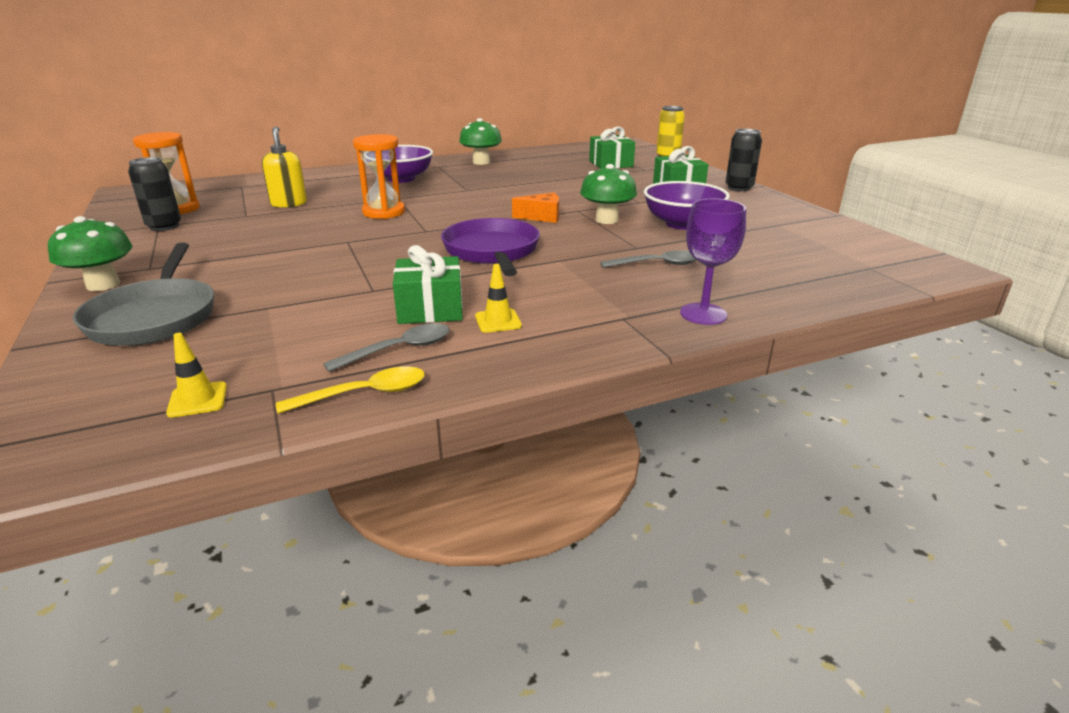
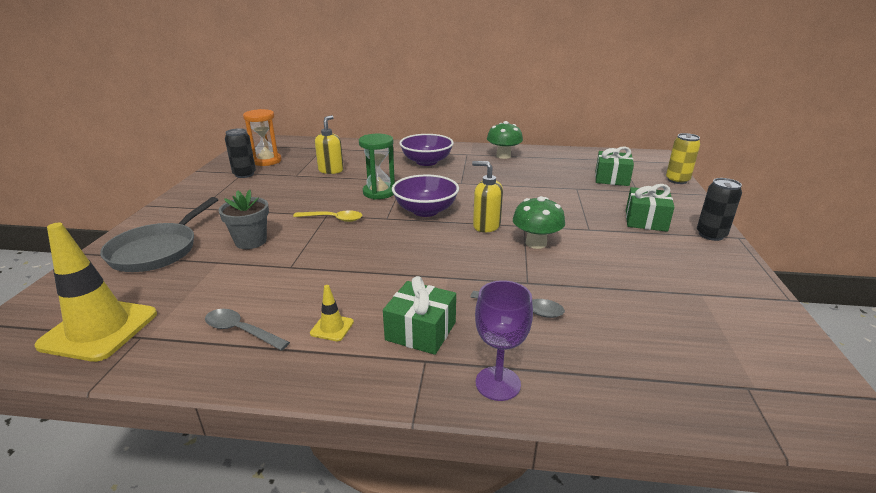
camera: 30 degrees right, 0 degrees up
(103, 285) = (165, 215): green mushroom -> none
(197, 400) = (99, 329): yellow traffic cone -> yellow traffic cone, size x2.31
(283, 281) = (251, 241): none -> grey flower pot
(364, 394) = (177, 364): yellow spoon -> yellow spoon (333, 219)
(384, 212) = (379, 192): orange hourglass -> green hourglass
(398, 350) = (241, 331): grey spoon -> grey spoon turned 150 degrees counterclockwise
(430, 309) = (303, 298): green gift -> green gift (421, 331)
(492, 251) = (408, 253): purple pan -> none
(542, 217) = (486, 226): orange cheese -> yellow soap dispenser
(682, 224) = (600, 266): purple bowl -> purple bowl (425, 211)

